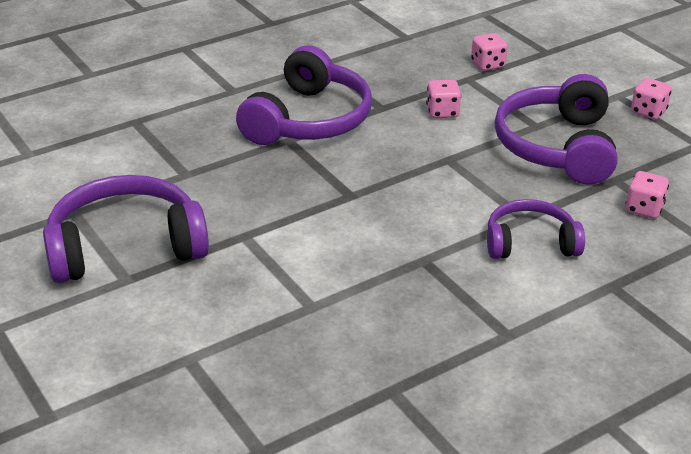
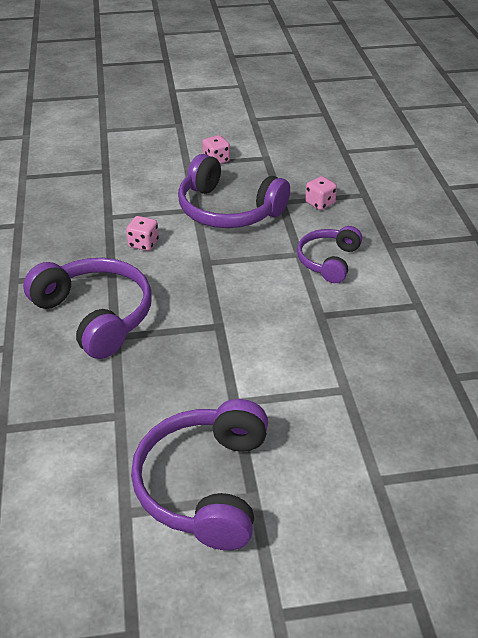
camera: 65 degrees left, 5 degrees up
(487, 65) = (98, 201): pink dice -> none

